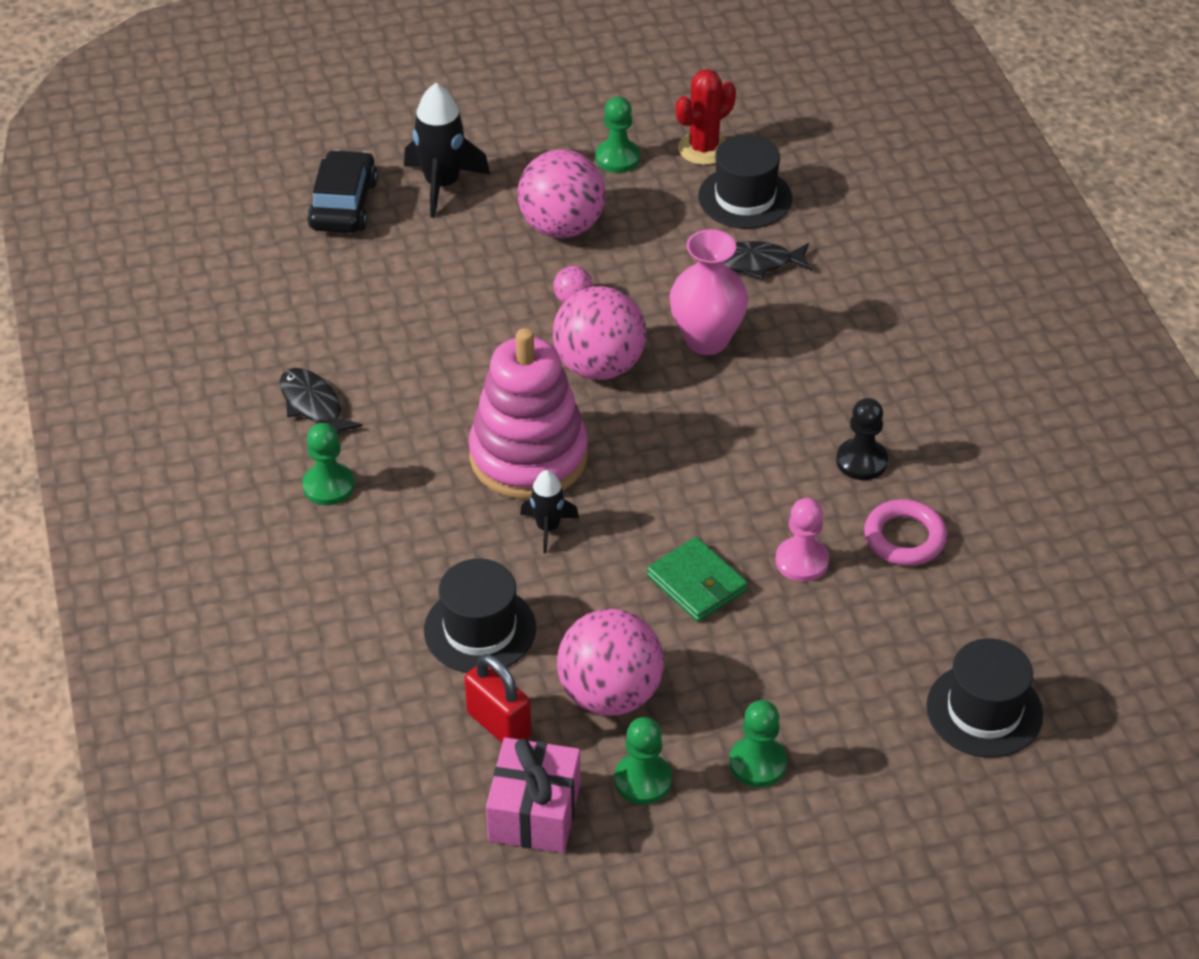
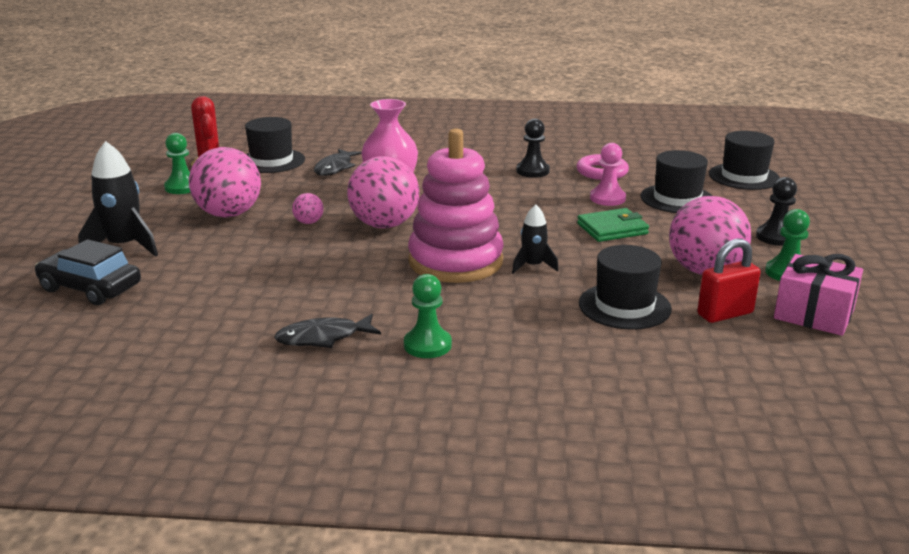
camera: 70 degrees left, 20 degrees down
(757, 763) = (776, 237): green pawn -> black pawn
(843, 638) = (677, 199): none -> black hat

